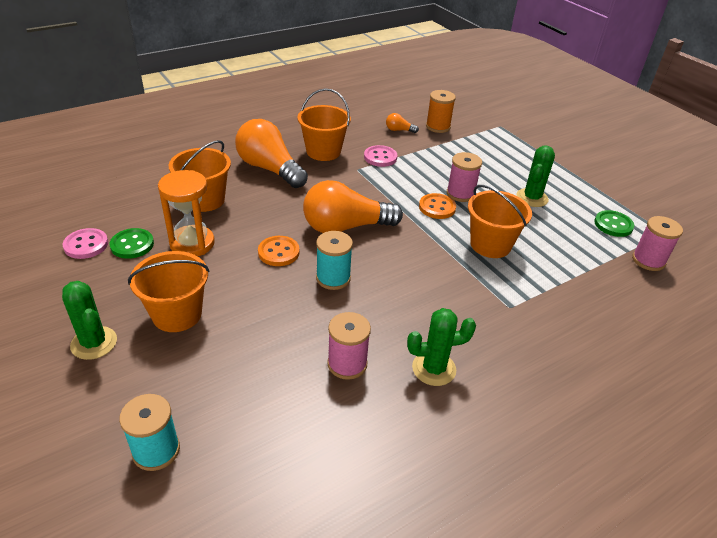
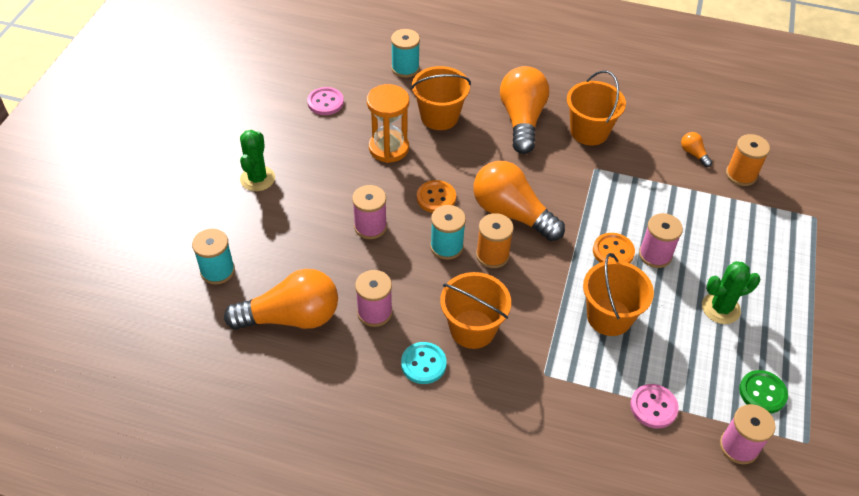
camera: 50 degrees right, 10 degrees up
(130, 184) = (405, 68): none -> turquoise spool
(132, 245) = (351, 122): green button -> none
(177, 314) = (320, 195): orange bucket -> orange bucket (472, 329)
(255, 306) = (370, 227): none -> pink spool
(285, 427) = (291, 317): none -> orange light bulb
(371, 261) = (492, 255): none -> orange spool
(380, 157) = (633, 170): pink button -> pink button (653, 407)
(434, 368) = (423, 364): green cactus -> turquoise button

